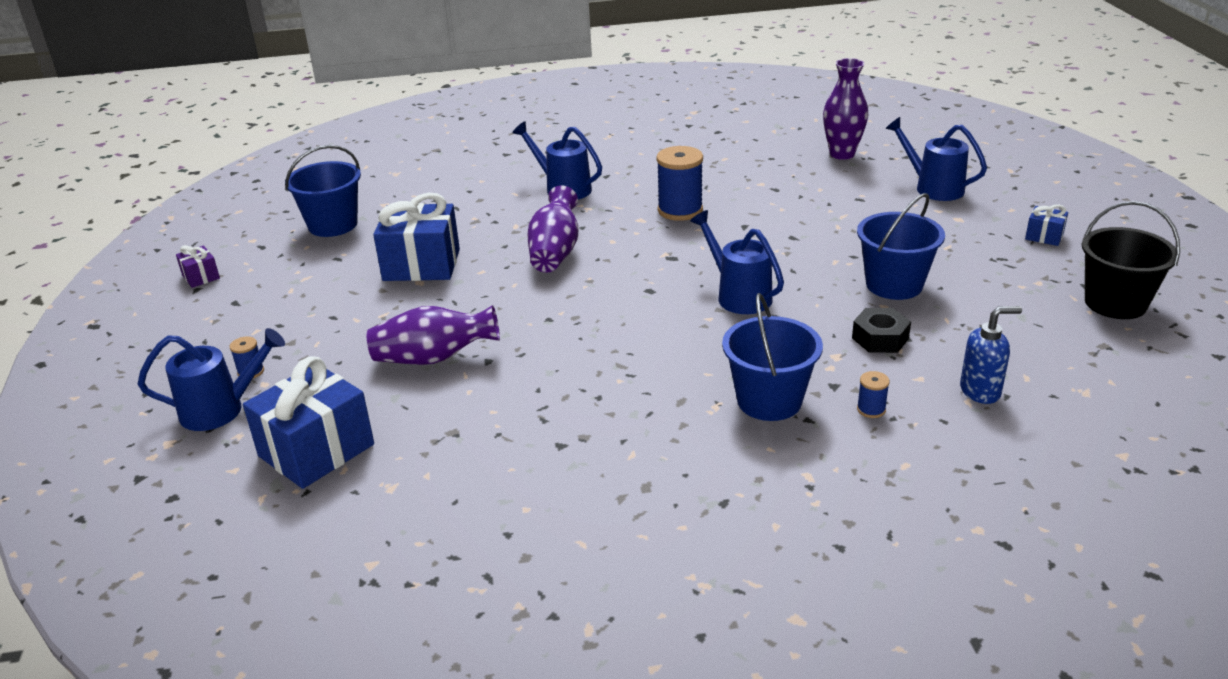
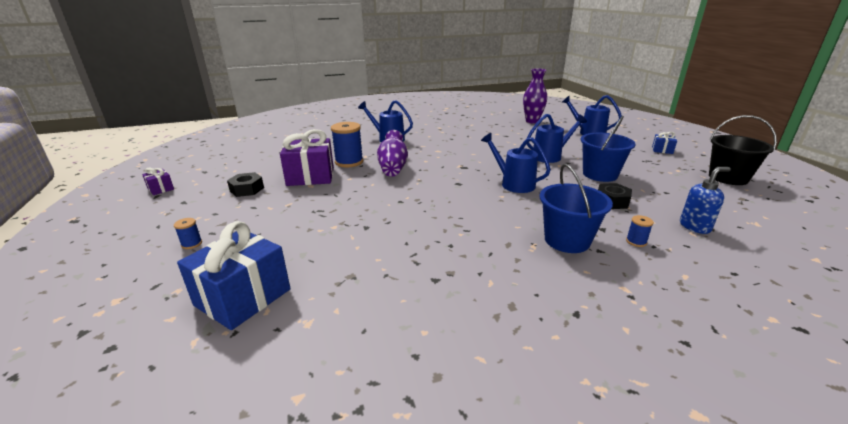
camera: 10 degrees left, 5 degrees down
(222, 409) = (166, 271): blue watering can -> blue watering can (550, 156)
(324, 284) = (247, 189): none -> black nut
(333, 225) = (251, 159): blue bucket -> none
(421, 265) = (310, 176): blue gift -> purple gift
(434, 358) = (327, 228): purple vase -> none
(680, 210) = (458, 146): blue spool -> blue spool (349, 162)

